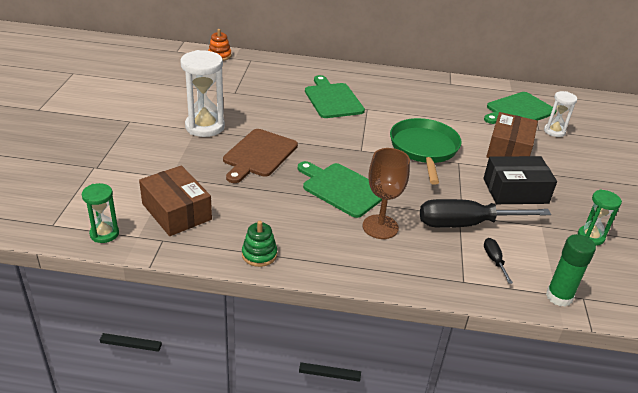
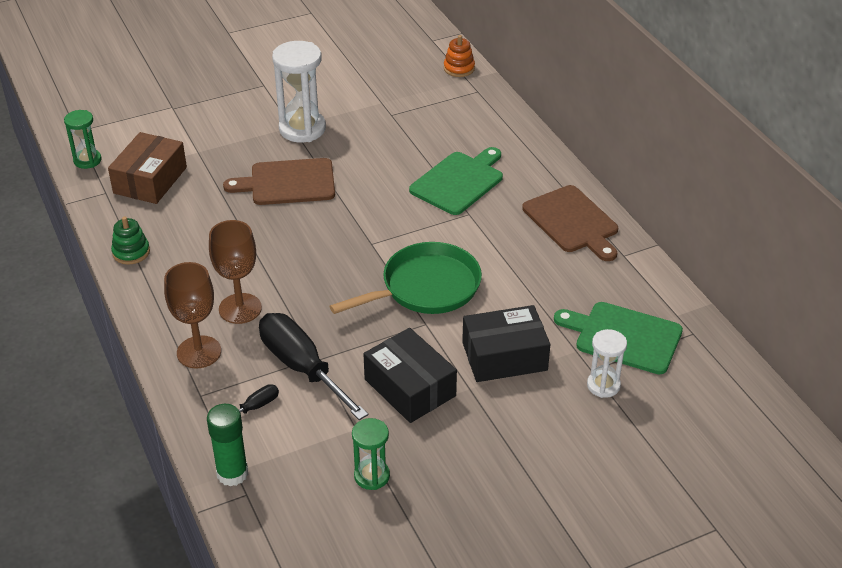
camera: 60 degrees right, 5 degrees up
(342, 188) = (282, 259): green cutting board -> none
(408, 84) = (572, 222): none -> brown cutting board
(414, 264) = (199, 352): none -> brown goblet
(509, 149) = (504, 356): brown box -> black box

